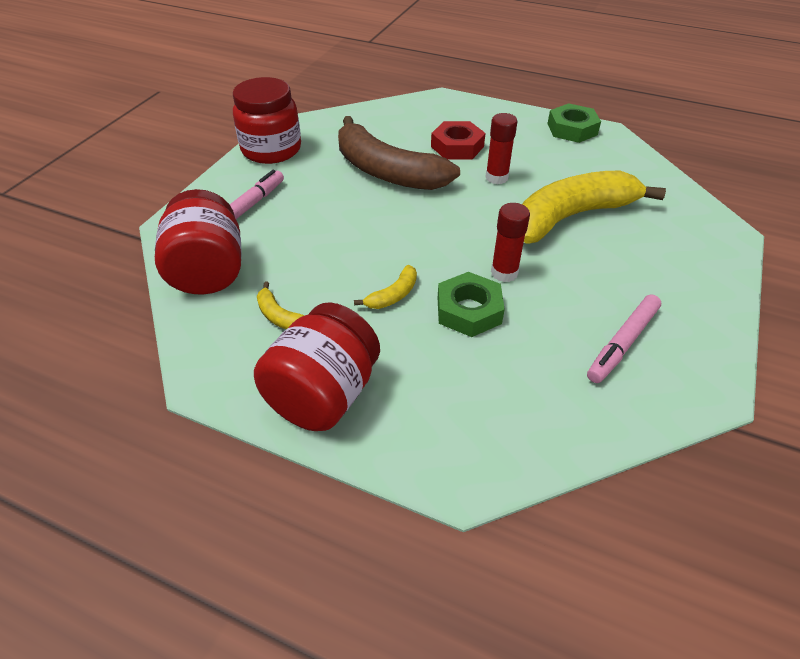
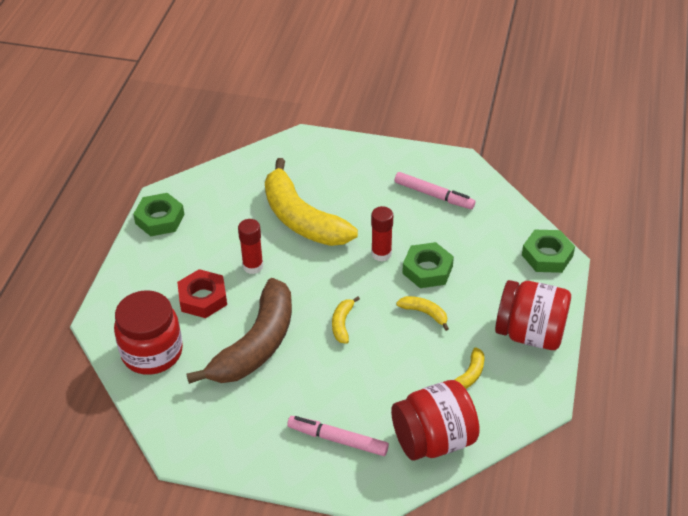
camera: 100 degrees left, 0 degrees up
(271, 150) = (230, 450): red jar -> red jar (152, 352)
(397, 228) = (342, 324): none -> yellow banana
(477, 460) = (547, 255): none -> green nut

